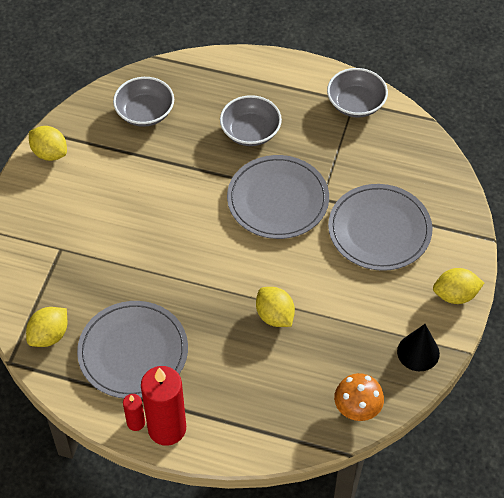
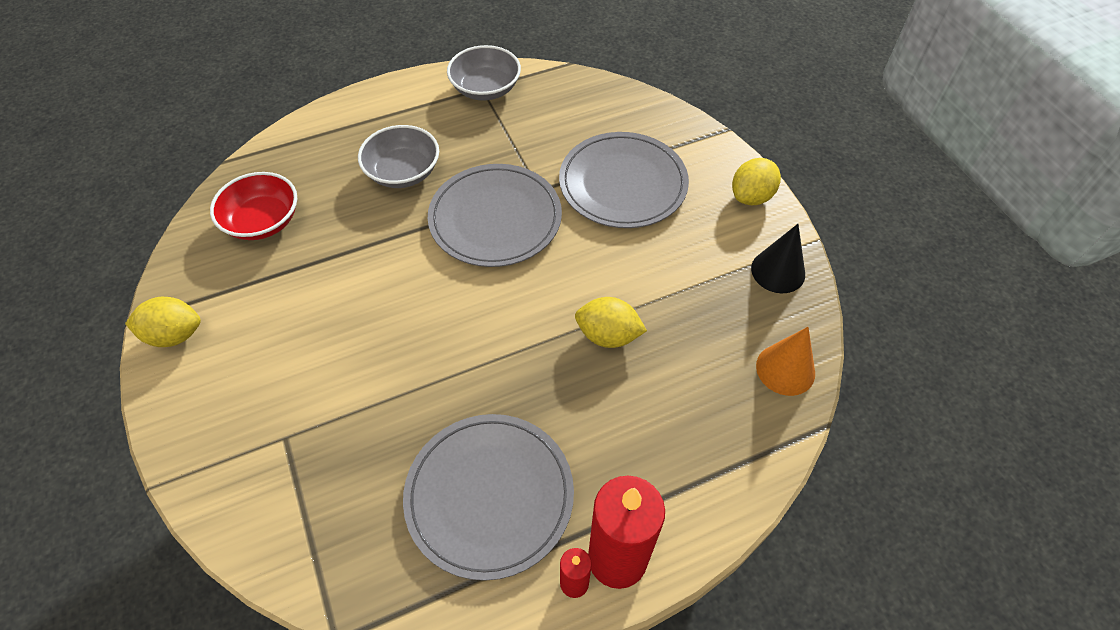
camera: 40 degrees left, 0 degrees up
(49, 335) = (362, 559): yellow lemon -> none
(145, 112) = (263, 221): grey bowl -> red bowl
(357, 408) = (785, 369): orange mushroom -> orange cone

